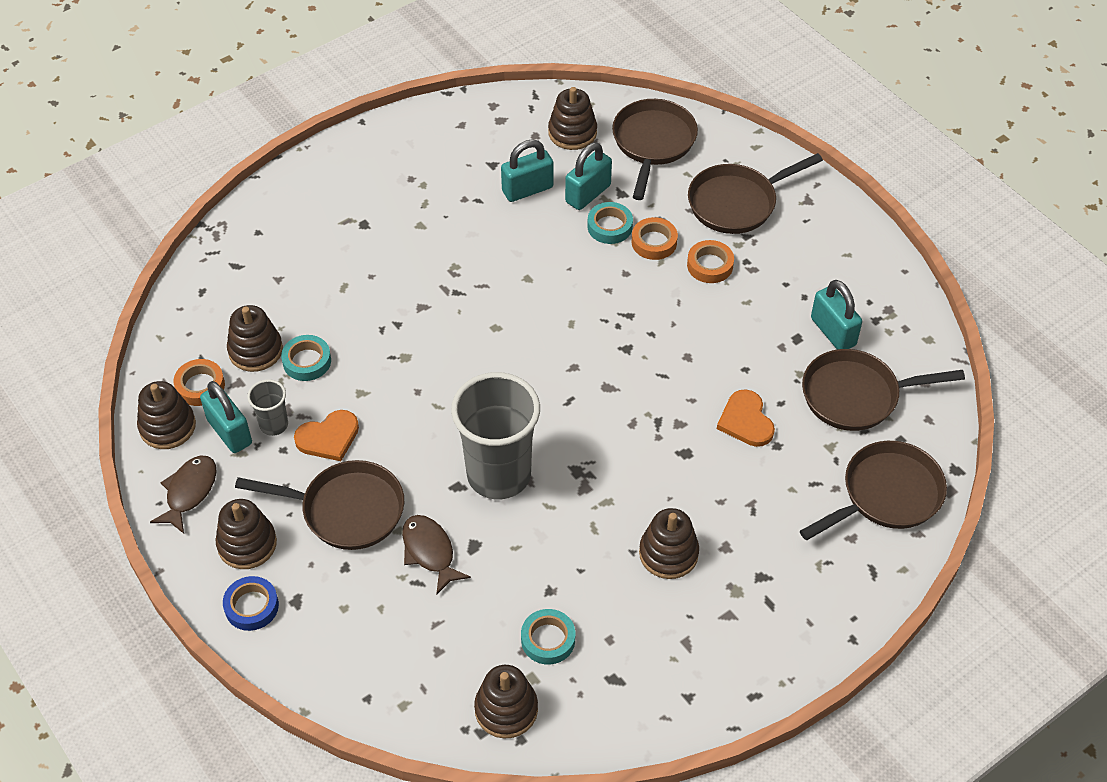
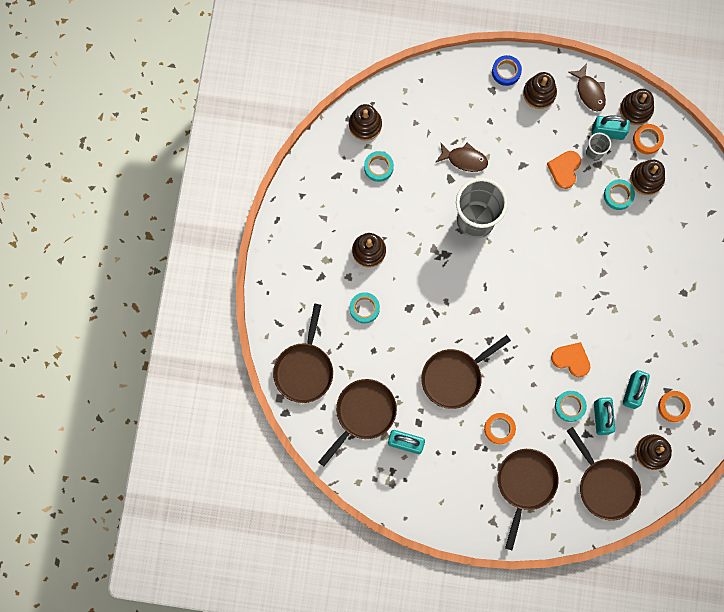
camera: 135 degrees right, 25 degrees up
(346, 510) = (518, 145): brown pan -> brown pan (454, 377)
(654, 242) = (539, 417): orange tape -> orange tape (673, 407)
(742, 497) = (364, 308): none -> turquoise tape
(746, 421) = (399, 351): orange heart -> orange heart (571, 359)

